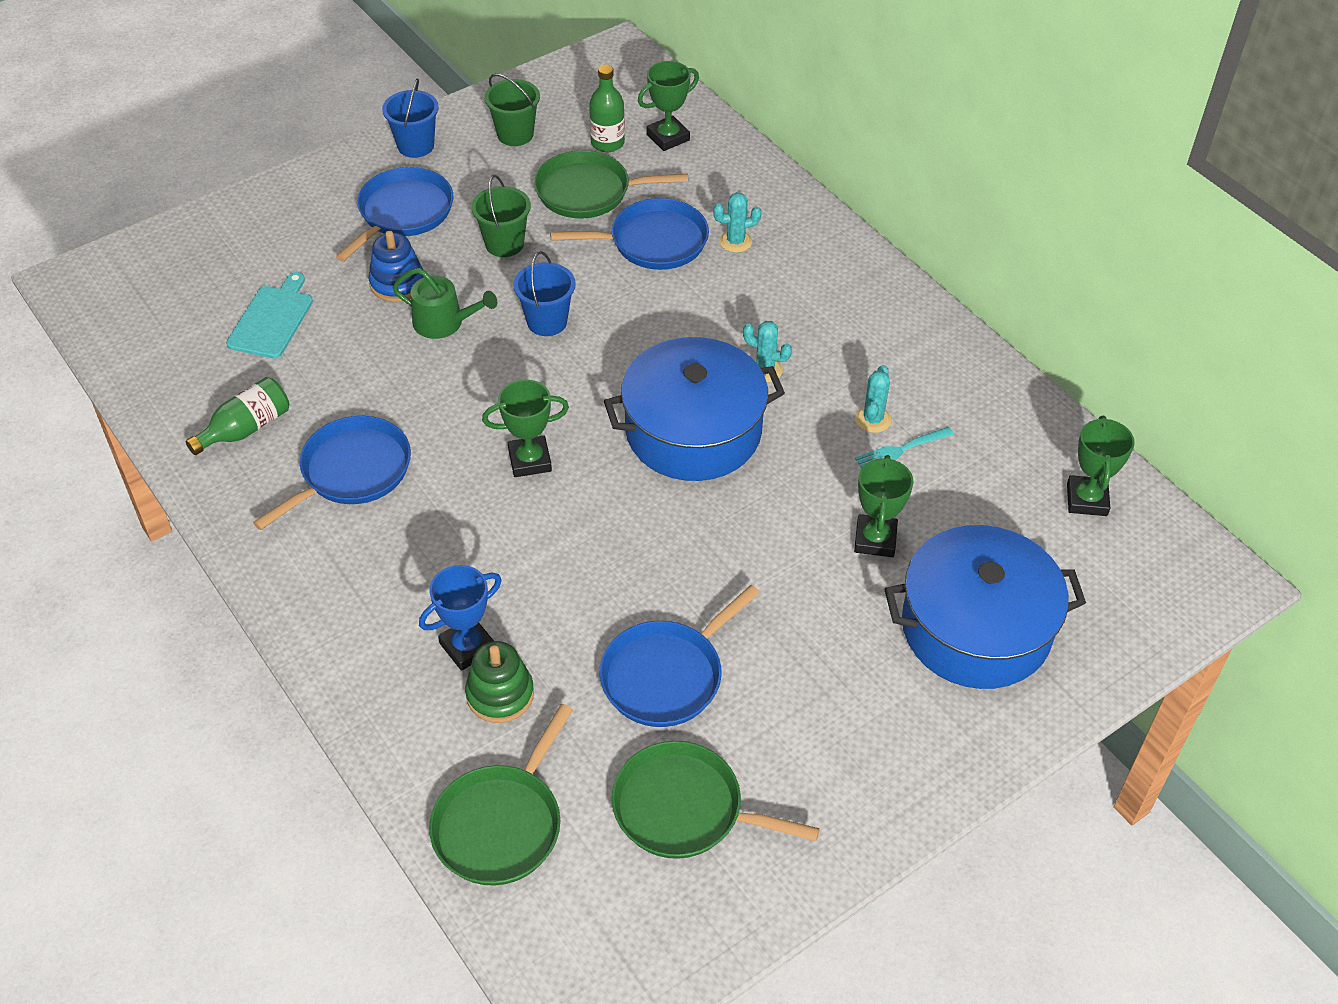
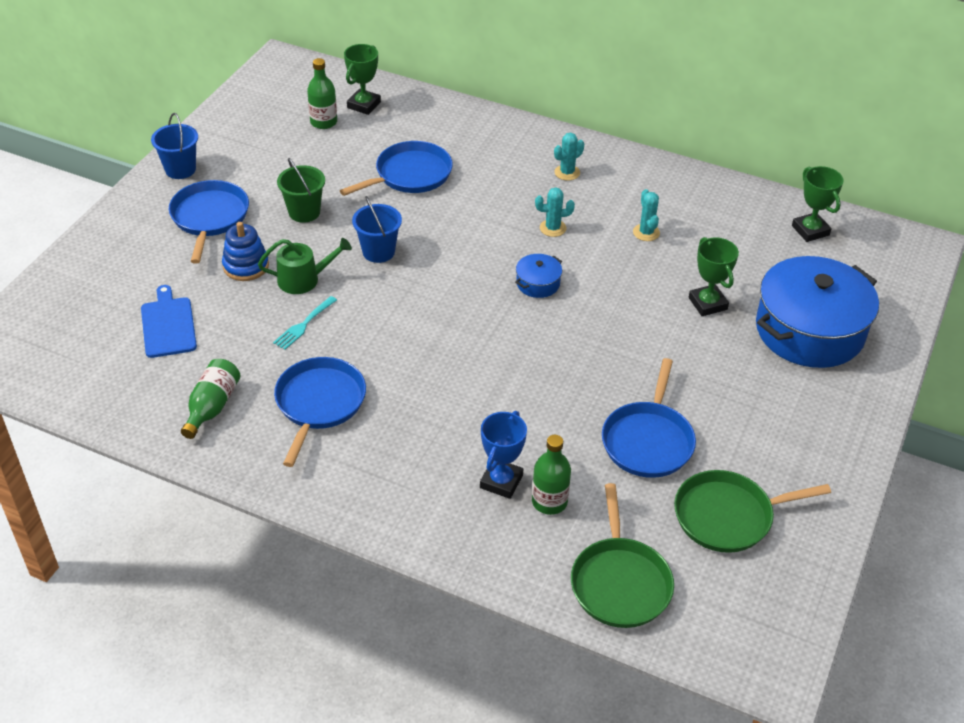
camera: 30 degrees left, 5 degrees down
(272, 319) = (168, 325): turquoise cutting board -> blue cutting board
(500, 694) = (549, 502): green stacking toy -> green bottle
(515, 134) = (250, 138): green bucket -> none
(530, 460) = (442, 345): green trophy -> none
(588, 192) = (337, 158): green pan -> none
(693, 431) = (538, 283): blue pot -> blue pot, size x0.42
(735, 241) = (466, 155): turquoise cactus -> turquoise cactus (567, 173)
(900, 450) = (678, 244): turquoise fork -> turquoise fork (304, 325)

